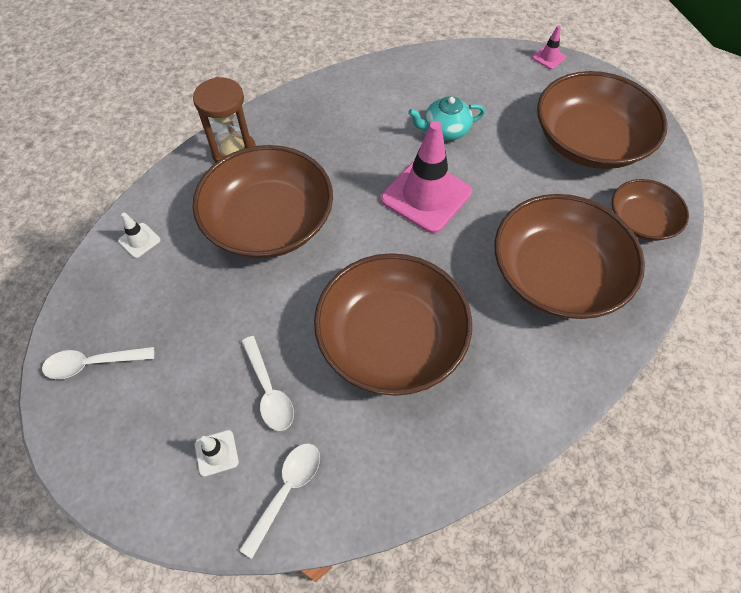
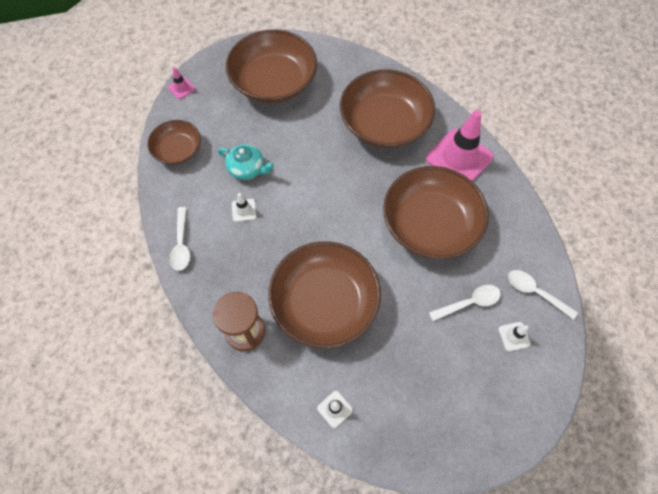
camera: 85 degrees left, 5 degrees up
(92, 364) = (450, 434): white spoon -> white spoon (181, 244)
(386, 134) = (244, 210): none -> white traffic cone
(426, 196) = (311, 189): pink traffic cone -> pink traffic cone (459, 158)
(445, 130) = (247, 169): turquoise teapot -> turquoise teapot turned 60 degrees counterclockwise
(641, 221) = (346, 70): brown bowl -> brown bowl (178, 150)

